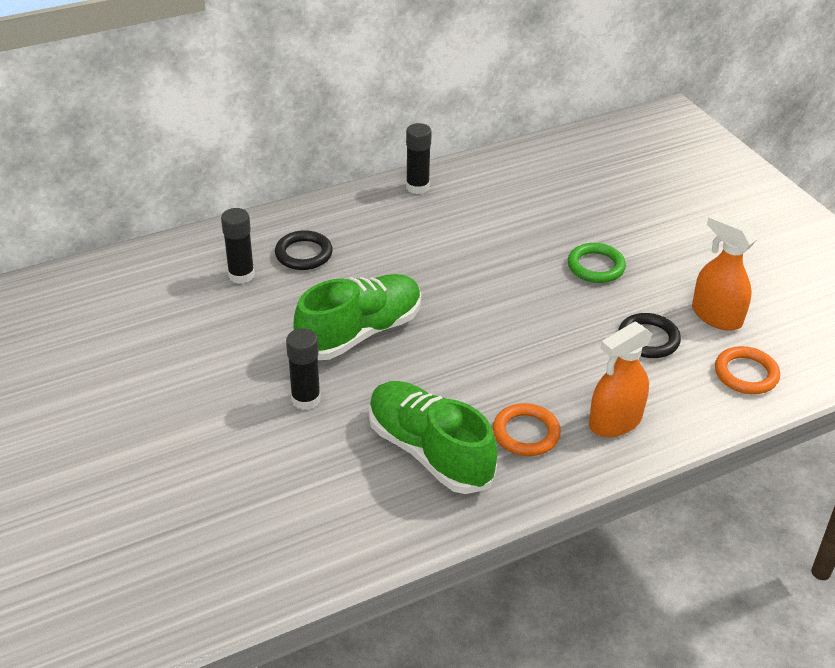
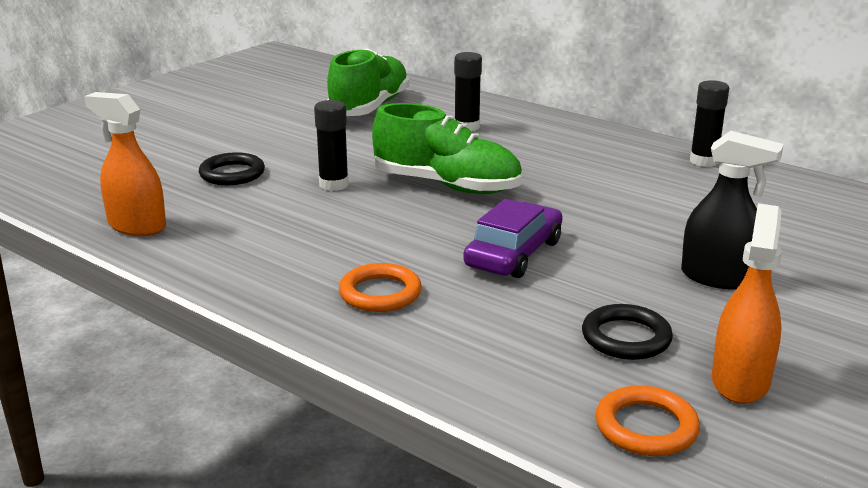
camera: 65 degrees right, 15 degrees down
(304, 254) = (527, 141): black ring -> black ring (232, 174)
(429, 452) = (310, 250): green shoe -> green shoe (369, 107)
(506, 343) = (514, 254): none -> purple car
(596, 266) = (718, 278): green ring -> black spray bottle
(615, 422) = (449, 343): orange spray bottle -> orange spray bottle (136, 226)

